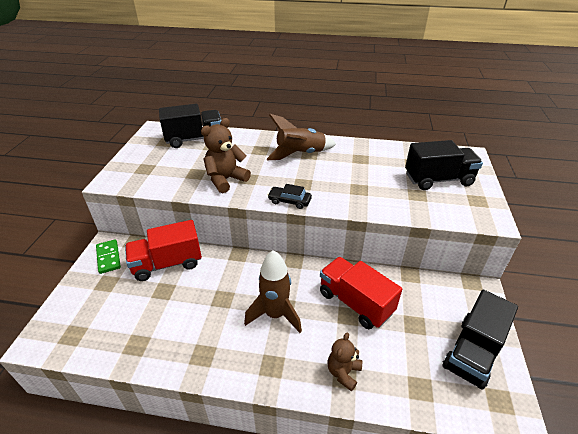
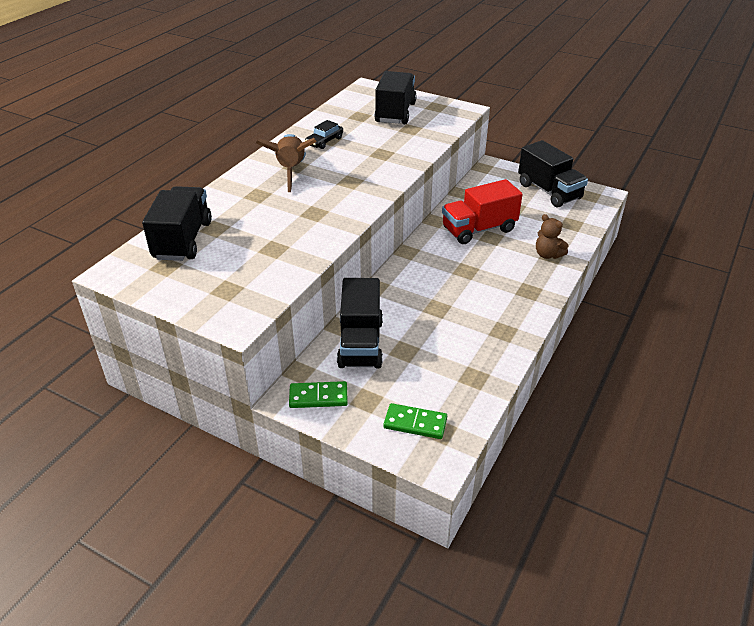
camera: 70 degrees left, 0 degrees up
(81, 317) = (415, 423): none -> green domino
(167, 264) = (360, 343): red truck -> black truck
(225, 180) = (305, 228): brown teddy bear -> none
(275, 314) = (473, 277): brown rocket -> none
(289, 201) = (376, 195): black car -> black car (324, 141)

